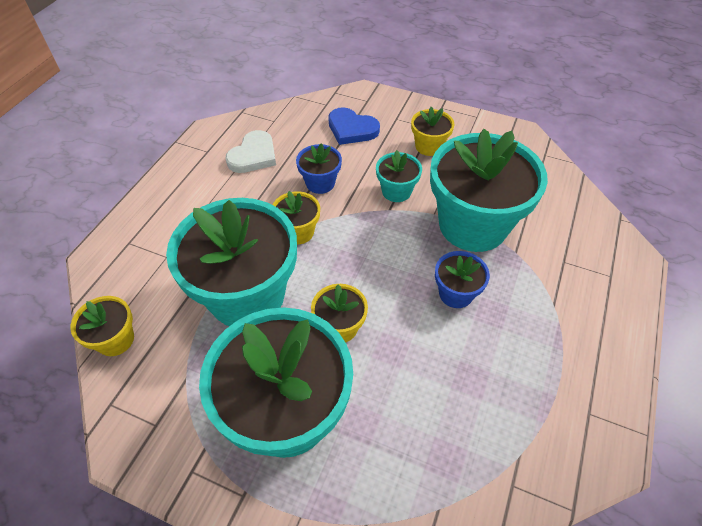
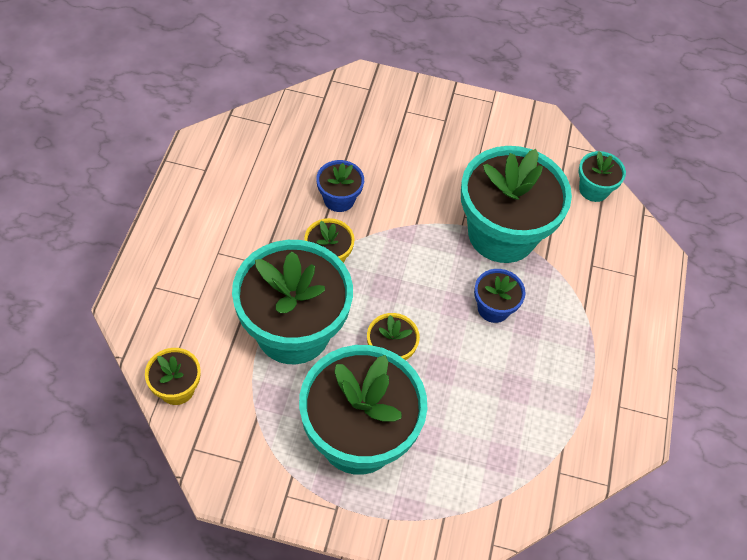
camera: 15 degrees left, 5 degrees up
(253, 155) = (259, 171): white heart -> none
(351, 129) = (359, 129): blue heart -> none
(396, 191) = (420, 202): turquoise flower pot -> turquoise flower pot (593, 189)
(429, 146) = (446, 144): yellow flower pot -> none

